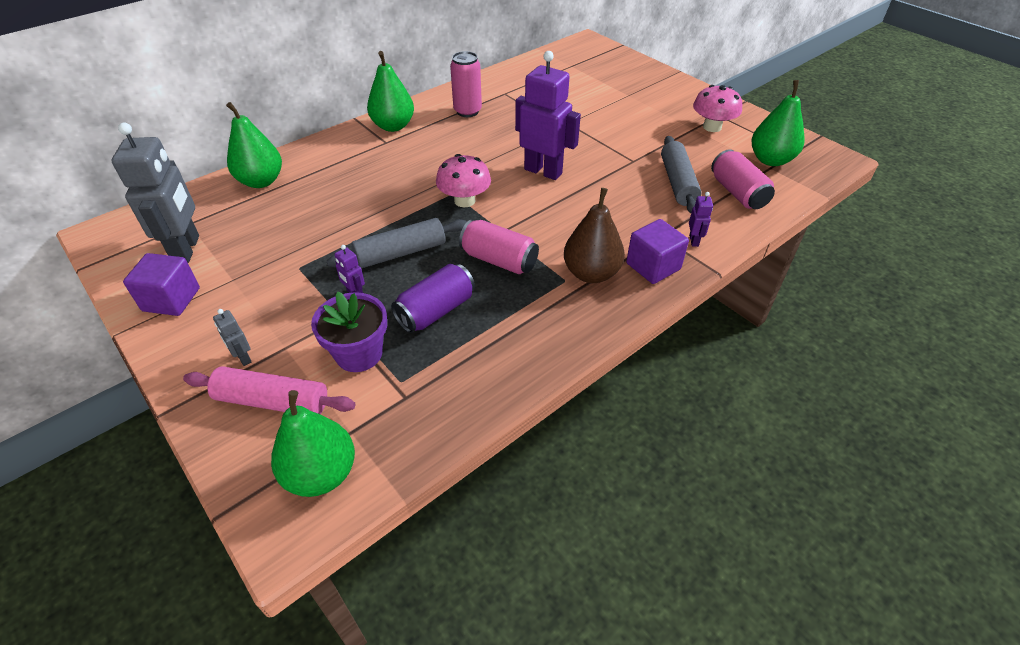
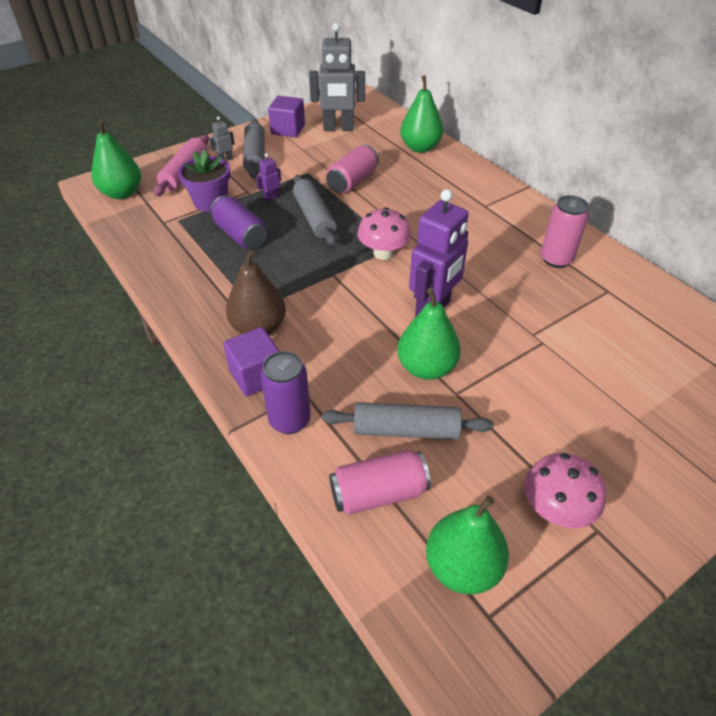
camera: 95 degrees right, 0 degrees up
(242, 325) = (255, 156): none -> grey rolling pin
(393, 126) = (516, 209): green pear -> green pear (426, 368)
(499, 260) = (292, 270): pink can -> pink can (352, 181)
(694, 241) = (289, 420): purple robot -> purple can

